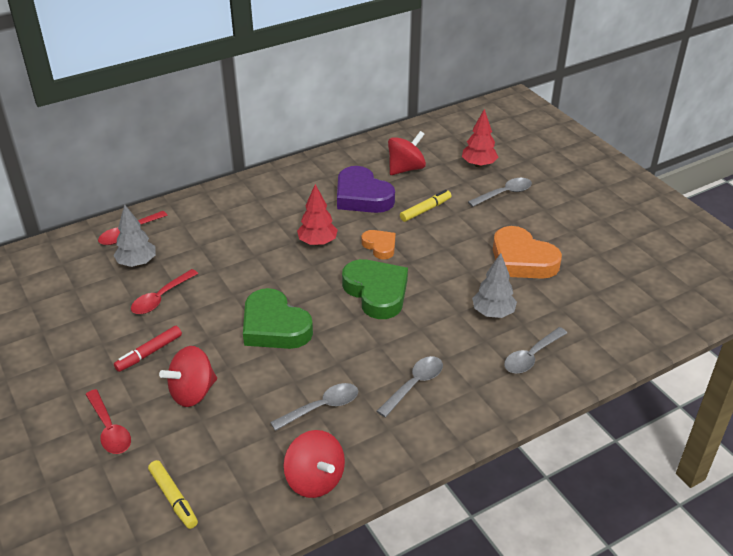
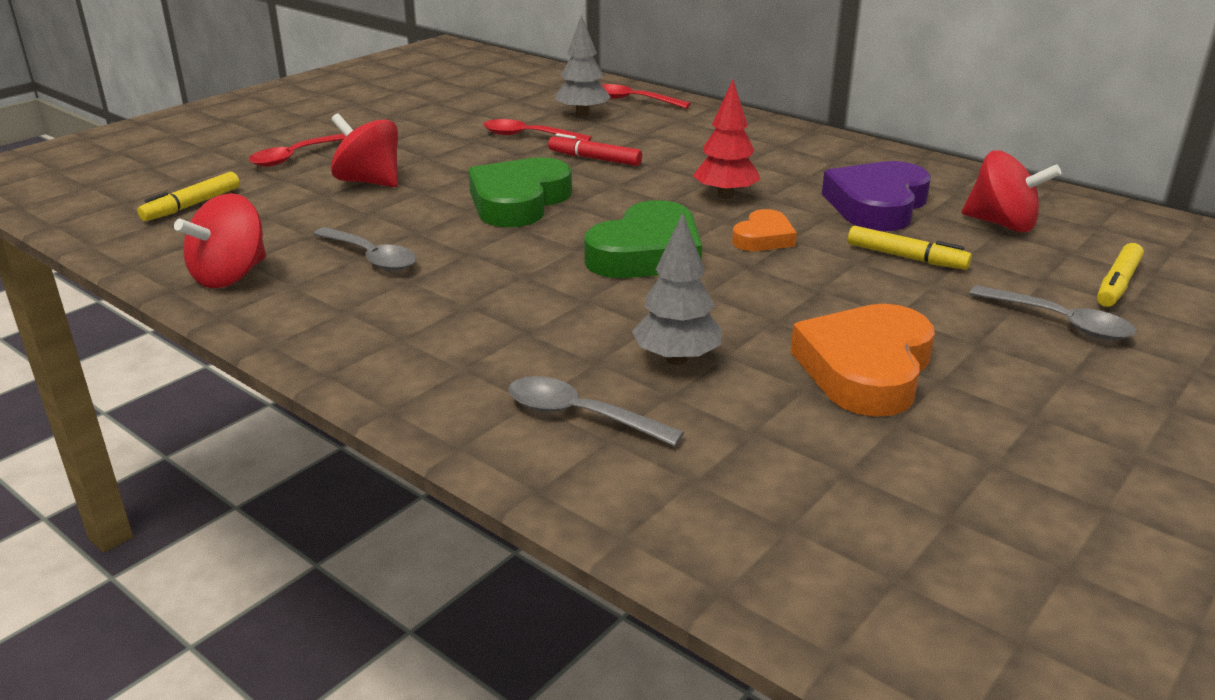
camera: 70 degrees right, 10 degrees down
(149, 353) = (428, 149): red marker -> red marker (595, 159)
(414, 385) = (448, 315): grey spoon -> none
(478, 165) = (1117, 284): red tree -> yellow marker

